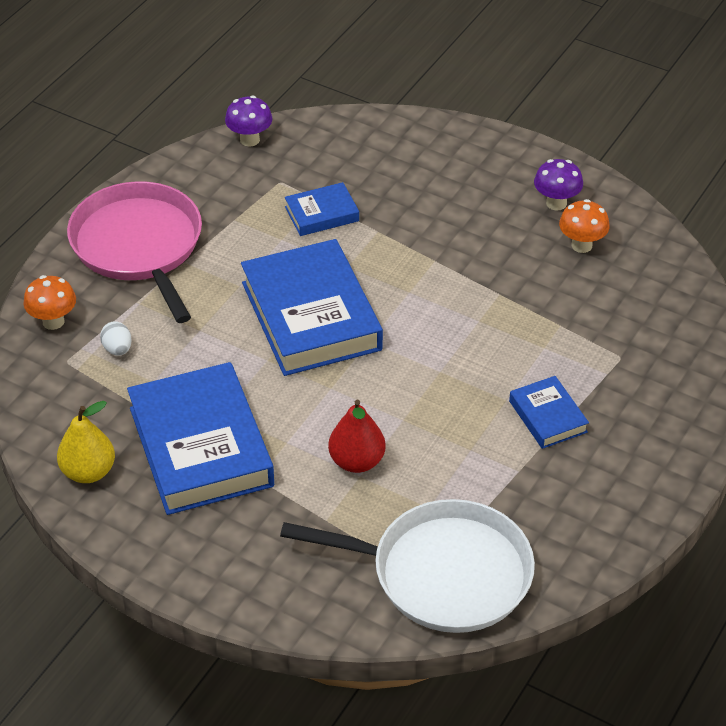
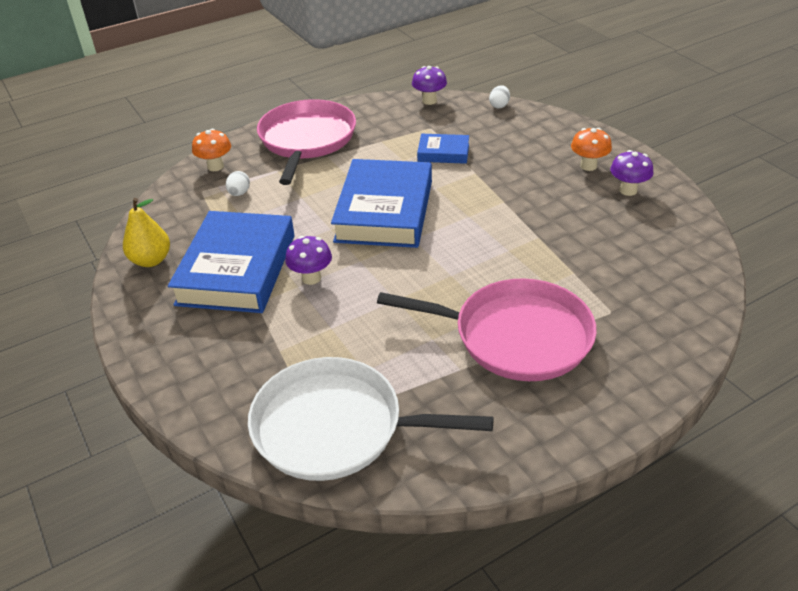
camera: 30 degrees right, 5 degrees down
(293, 427) = (311, 278): none -> purple mushroom
(341, 123) = (499, 105): none -> white egg
(356, 461) = (337, 317): red pear -> none
(443, 573) = (335, 427): white pan -> white pan turned 150 degrees clockwise
(548, 416) = (515, 336): blue book -> pink pan
(581, 245) = (630, 223): orange mushroom -> orange mushroom (588, 166)

